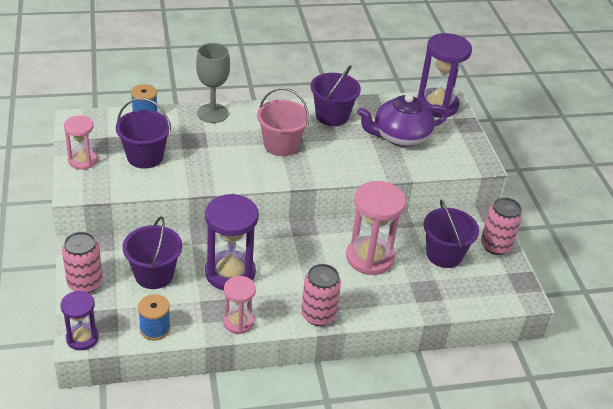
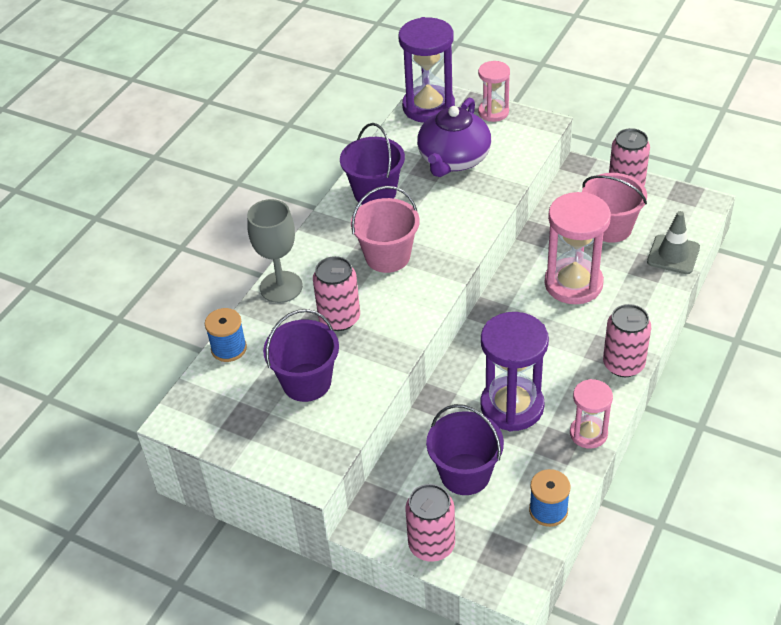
camera: 45 degrees left, 5 degrees up
(82, 161) = (263, 444): pink hourglass -> pink hourglass (493, 112)
(82, 338) = (516, 584): purple hourglass -> none
(209, 148) = (339, 318): none -> pink can
(444, 254) = (610, 228): purple bucket -> pink bucket
(452, 300) = (673, 255): none -> grey traffic cone

